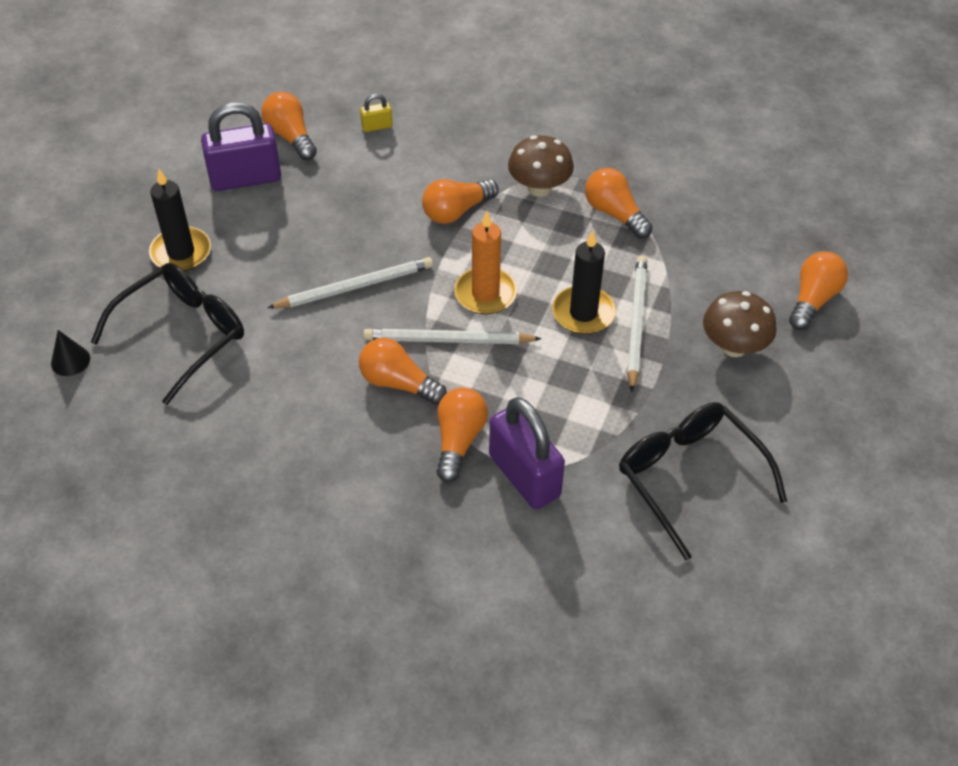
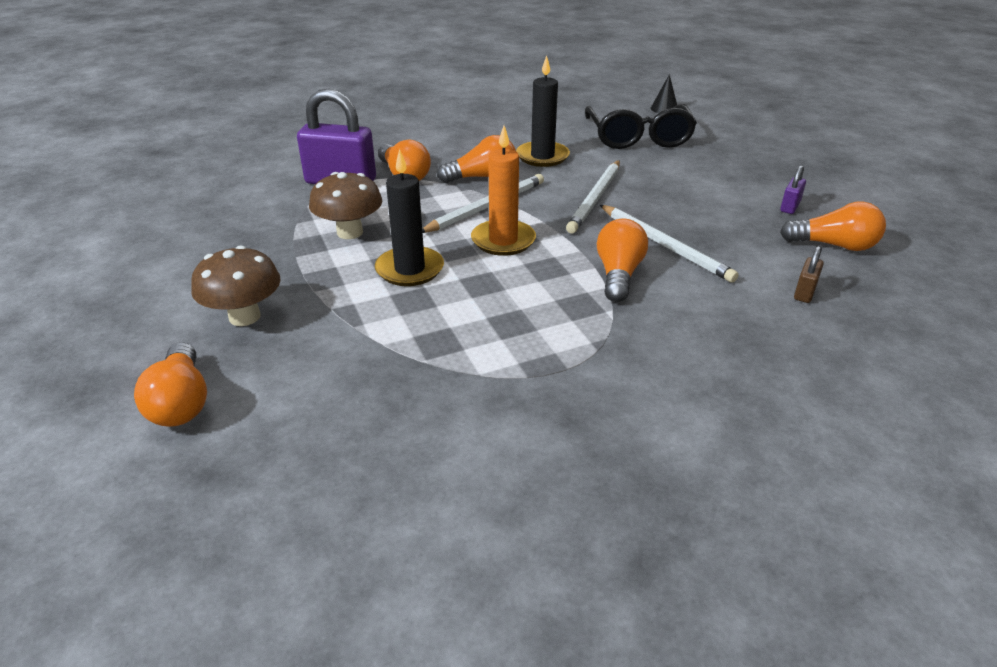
camera: 135 degrees right, 15 degrees down
(181, 252) = (724, 160): black candle -> black candle (542, 156)
(245, 178) = (790, 207): purple padlock -> purple padlock, size x0.45
(377, 126) = (804, 292): yellow padlock -> brown padlock
(539, 188) = (587, 334): brown mushroom -> brown mushroom (350, 232)
(614, 213) = (485, 357): orange light bulb -> none
(636, 322) = (356, 287): white pencil -> white pencil (665, 245)
(689, 477) = (217, 229): black glasses -> none

